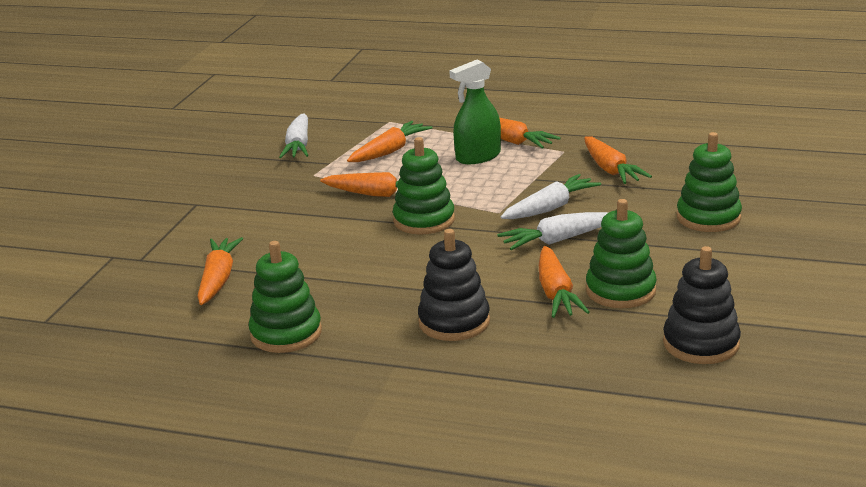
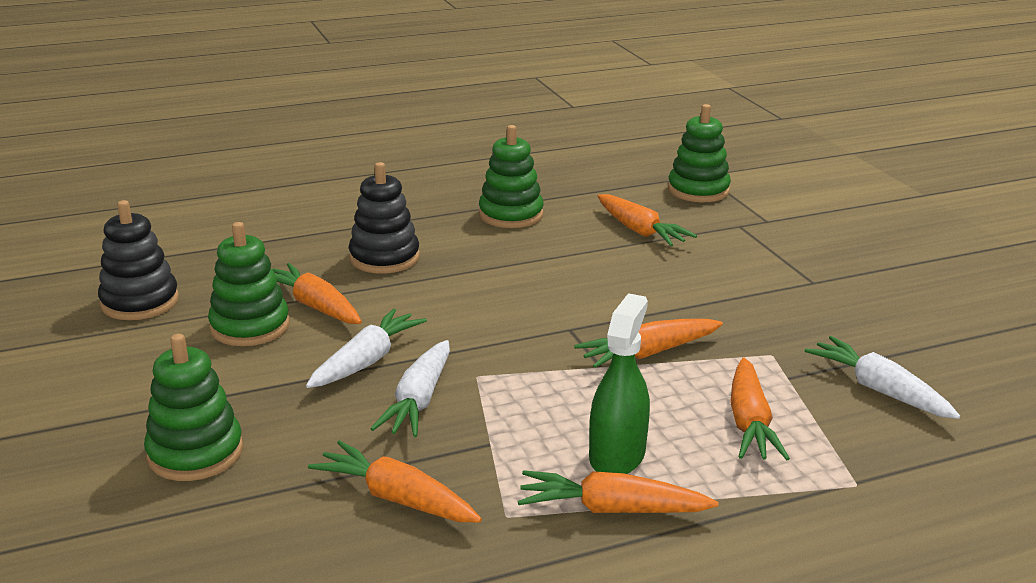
camera: 140 degrees right, 0 degrees up
(424, 220) = (546, 338): green stacking toy -> green stacking toy (698, 190)

